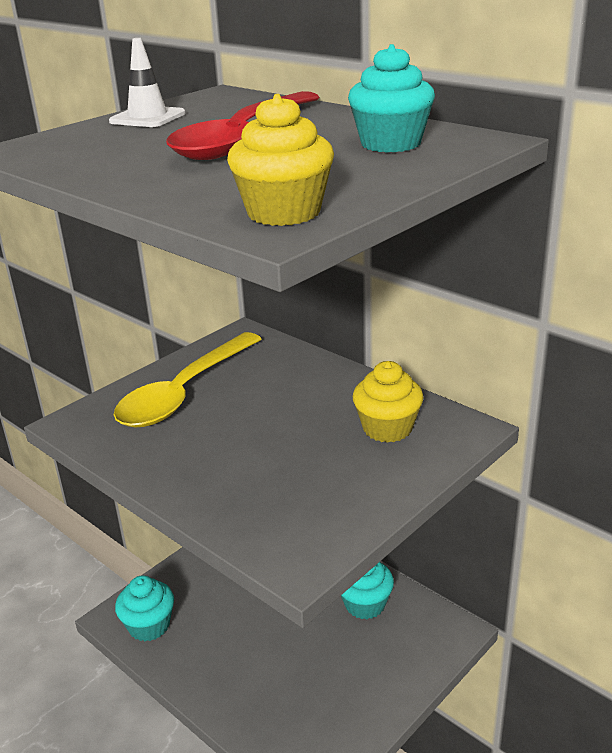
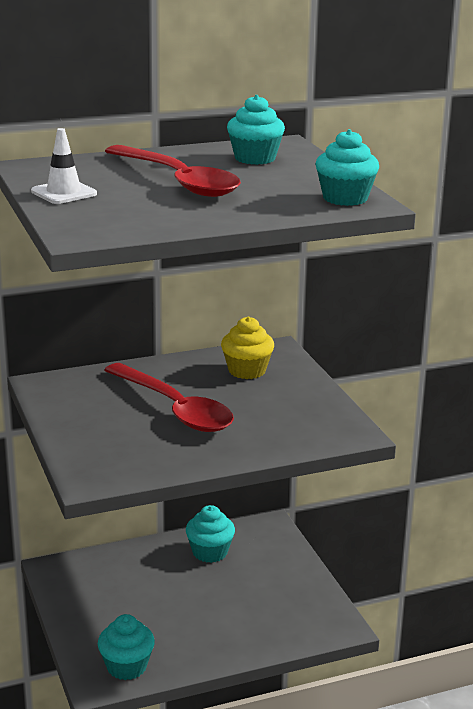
camera: 65 degrees left, 5 degrees down
(184, 392) = (104, 426): yellow spoon -> none
(253, 416) = (175, 409): none -> red spoon
(284, 212) = (345, 198): yellow cupcake -> turquoise cupcake

